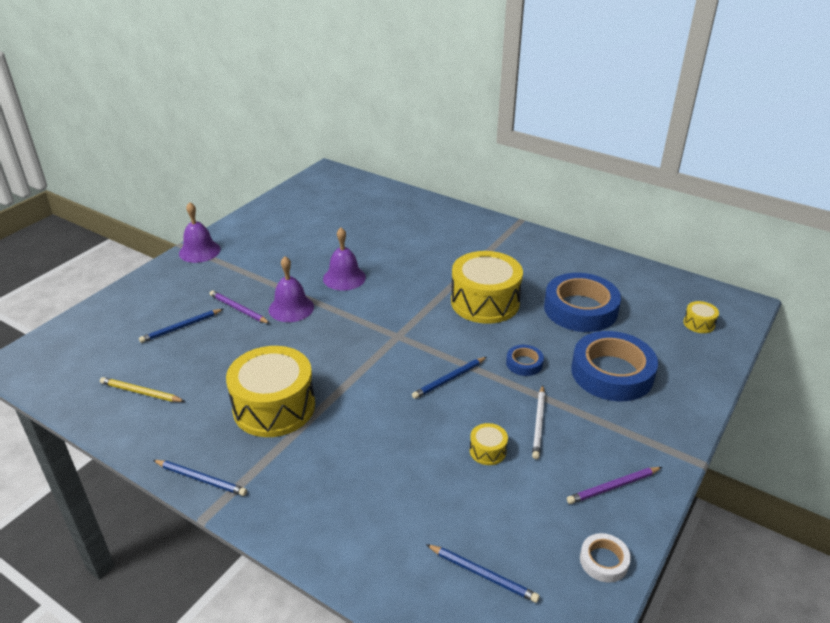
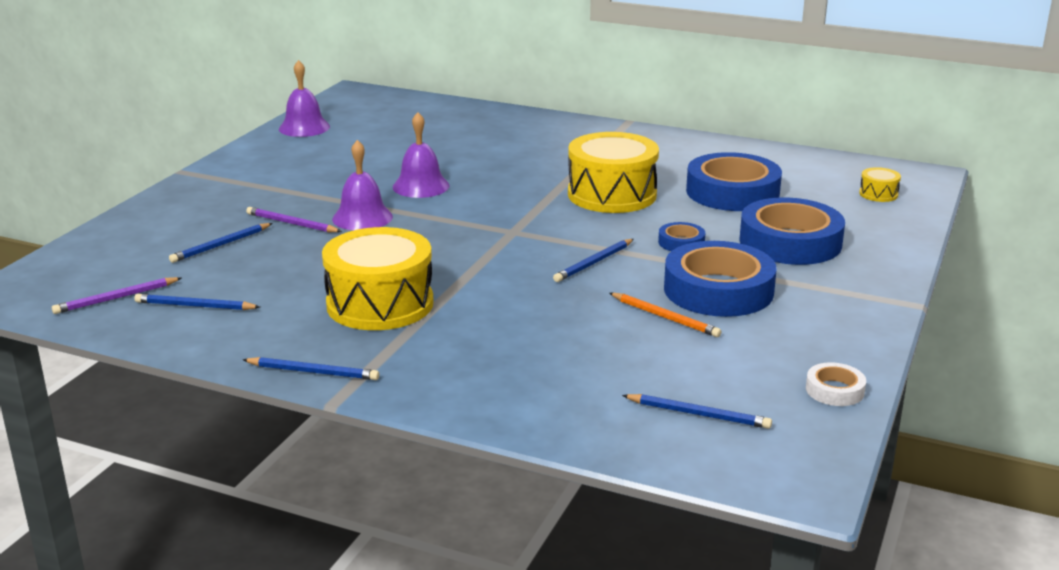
camera: 10 degrees left, 10 degrees down
(141, 392) = (195, 306): yellow pencil -> blue pencil
(199, 251) = (212, 175): purple bell -> purple bell (304, 127)
(488, 451) = (665, 317): yellow drum -> orange pencil
(539, 423) = (718, 290): white pencil -> blue tape
(613, 487) = (825, 332): purple pencil -> purple pencil (116, 298)

